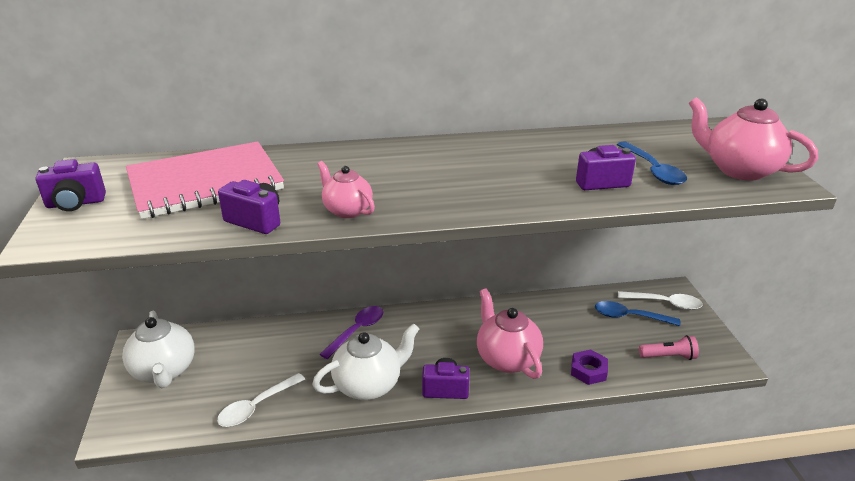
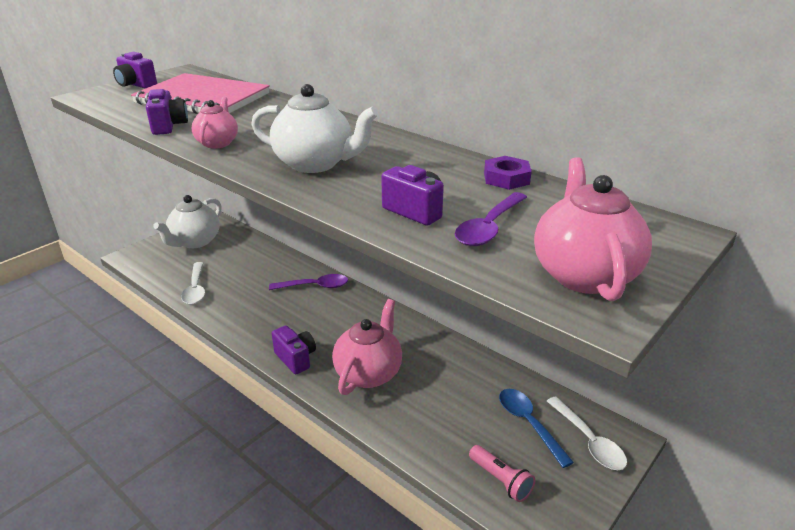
camera: 50 degrees right, 0 degrees up
(256, 407) = (195, 289): white spoon -> white spoon turned 105 degrees counterclockwise
(368, 385) = (262, 321): white teapot -> white teapot (315, 164)
(588, 370) = (410, 430): purple nut -> purple nut (506, 178)
(653, 170) = (489, 228): blue spoon -> purple spoon

